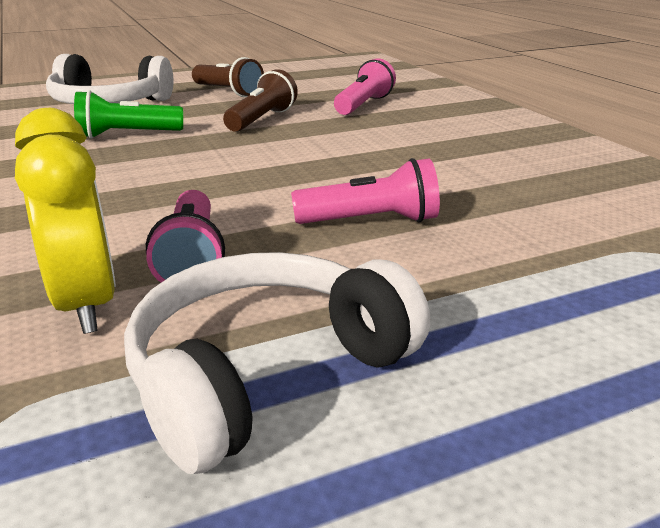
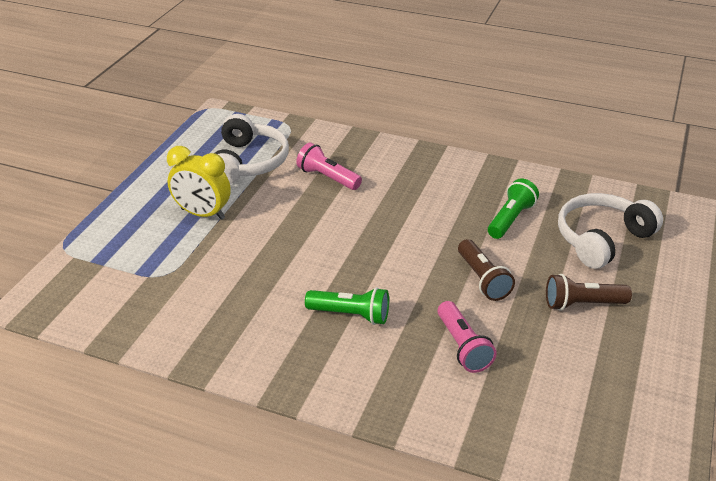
camera: 135 degrees right, 10 degrees up
(86, 304) = (326, 150): yellow clock -> yellow clock (203, 214)
(371, 221) = (293, 228): pink flashlight -> none
(428, 142) = (351, 315): none -> green flashlight

